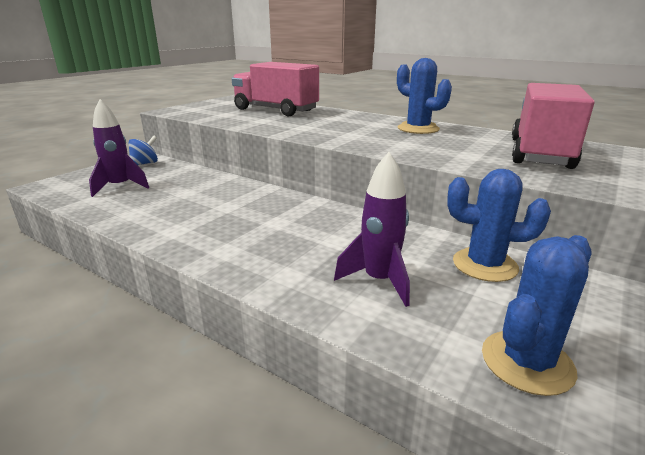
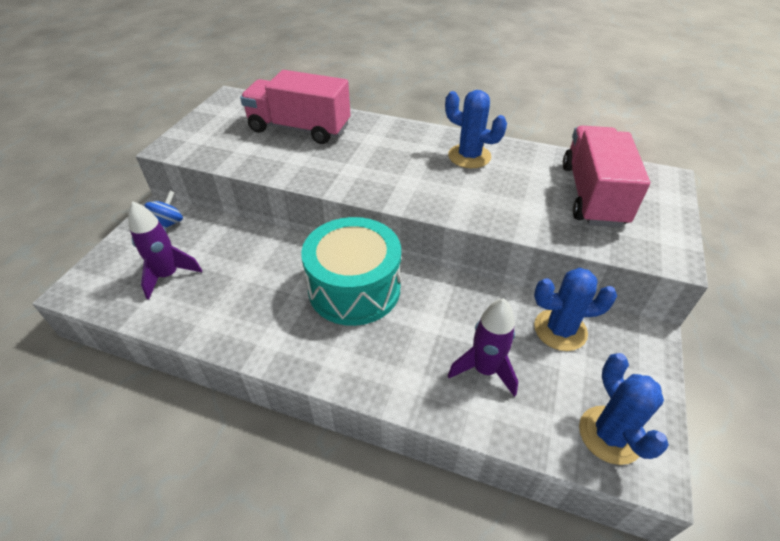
camera: 15 degrees left, 20 degrees up
(273, 211) = (354, 288): none -> turquoise drum
(527, 362) = (610, 435): blue cactus -> blue cactus turned 45 degrees counterclockwise

